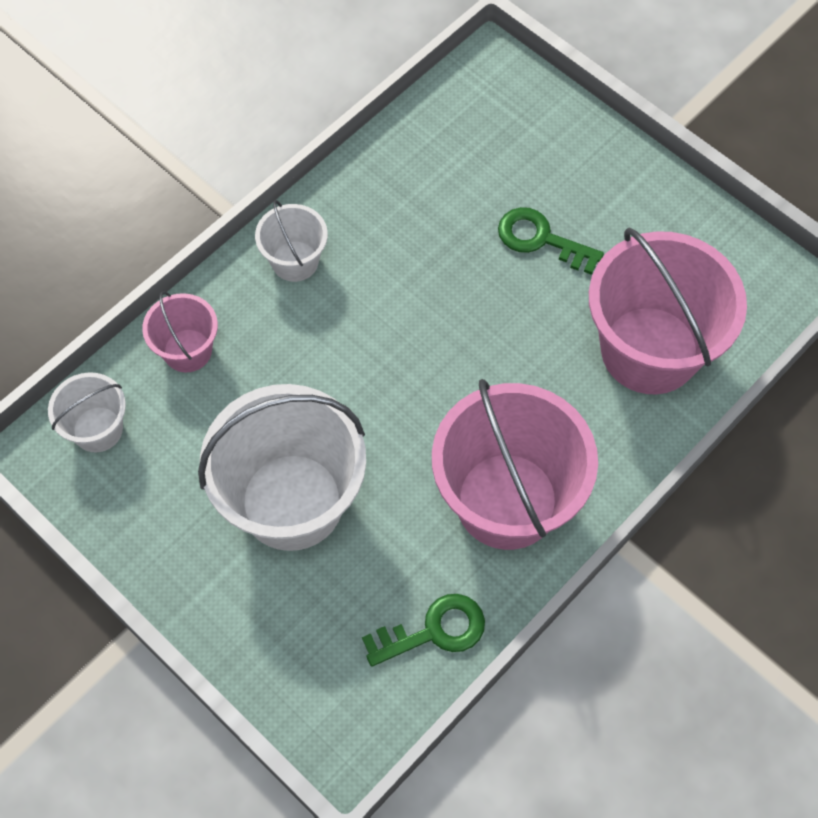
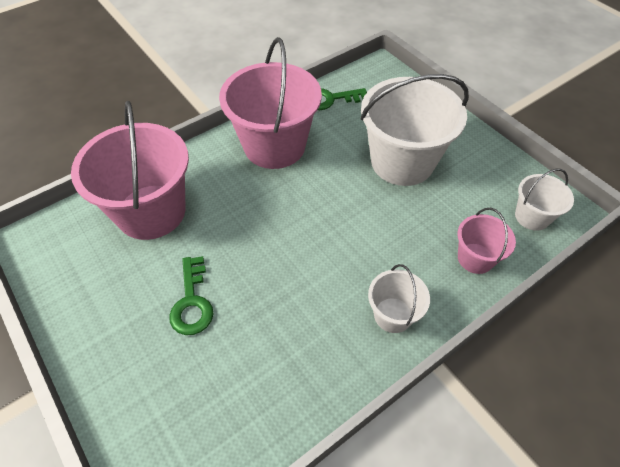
camera: 170 degrees left, 10 degrees down
(541, 239) = (192, 302): green key -> green key turned 45 degrees clockwise

